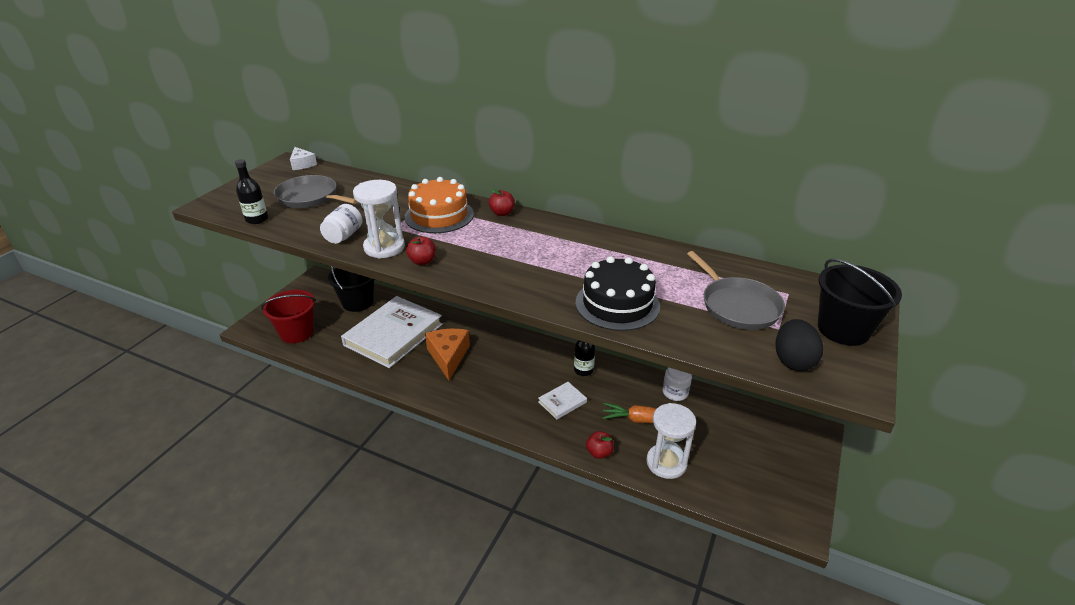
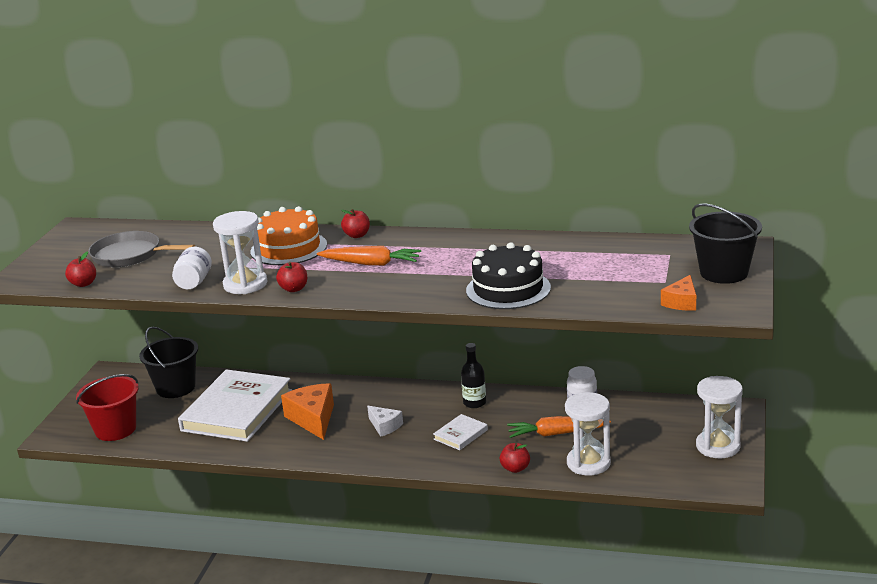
camera: 10 degrees left, 10 degrees down
(257, 219) = (83, 284): black bottle -> red apple
(302, 164) = (96, 226): white cheese -> white cheese (385, 426)
(502, 246) = (371, 263): none -> orange carrot
(738, 306) = (624, 272): grey pan -> none
(791, 472) = (718, 446): none -> white hourglass
(793, 361) = (681, 302): black egg -> orange cheese

